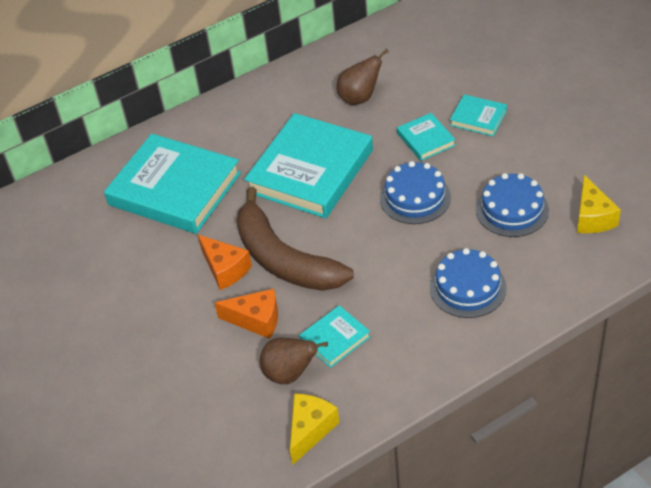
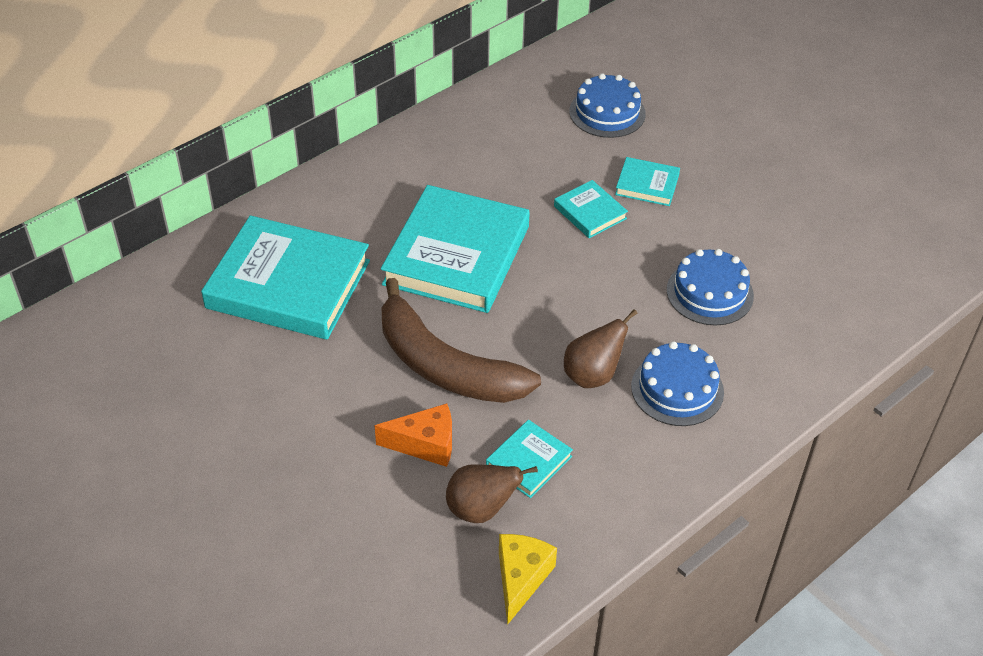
camera: 15 degrees left, 0 degrees up
(225, 269) = (373, 382): orange cheese -> none
(360, 98) = (499, 164): brown pear -> brown pear (592, 375)
(415, 197) = (591, 283): blue cake -> blue cake (607, 112)
(592, 217) = (805, 298): yellow cheese -> none

